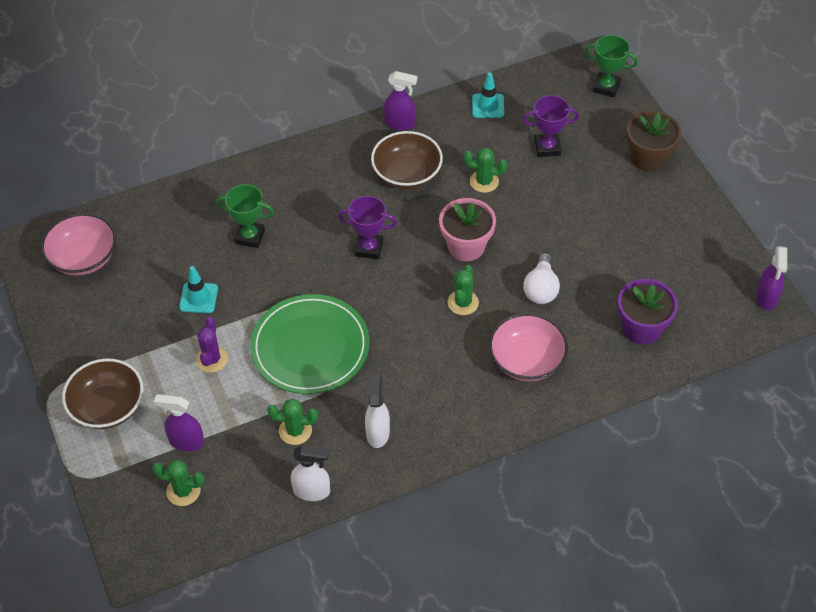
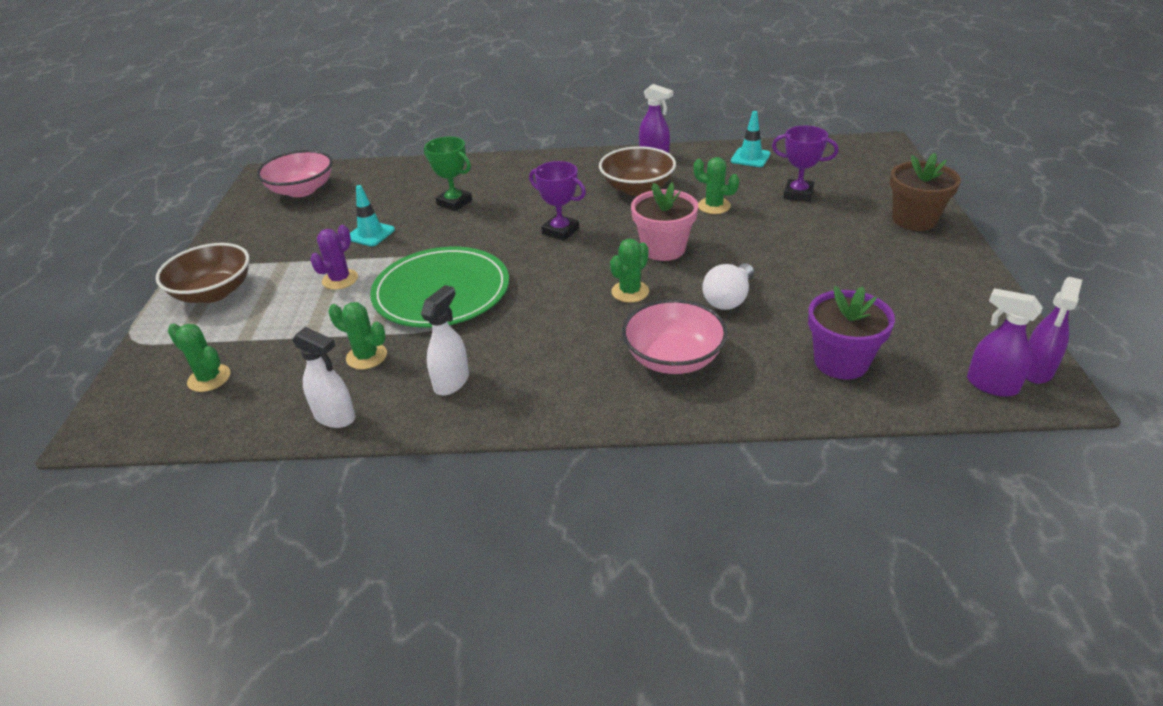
camera: 25 degrees right, 15 degrees down
(186, 441) = (253, 337): purple spray bottle -> purple spray bottle (991, 385)
(606, 87) = (887, 163): green trophy -> none

